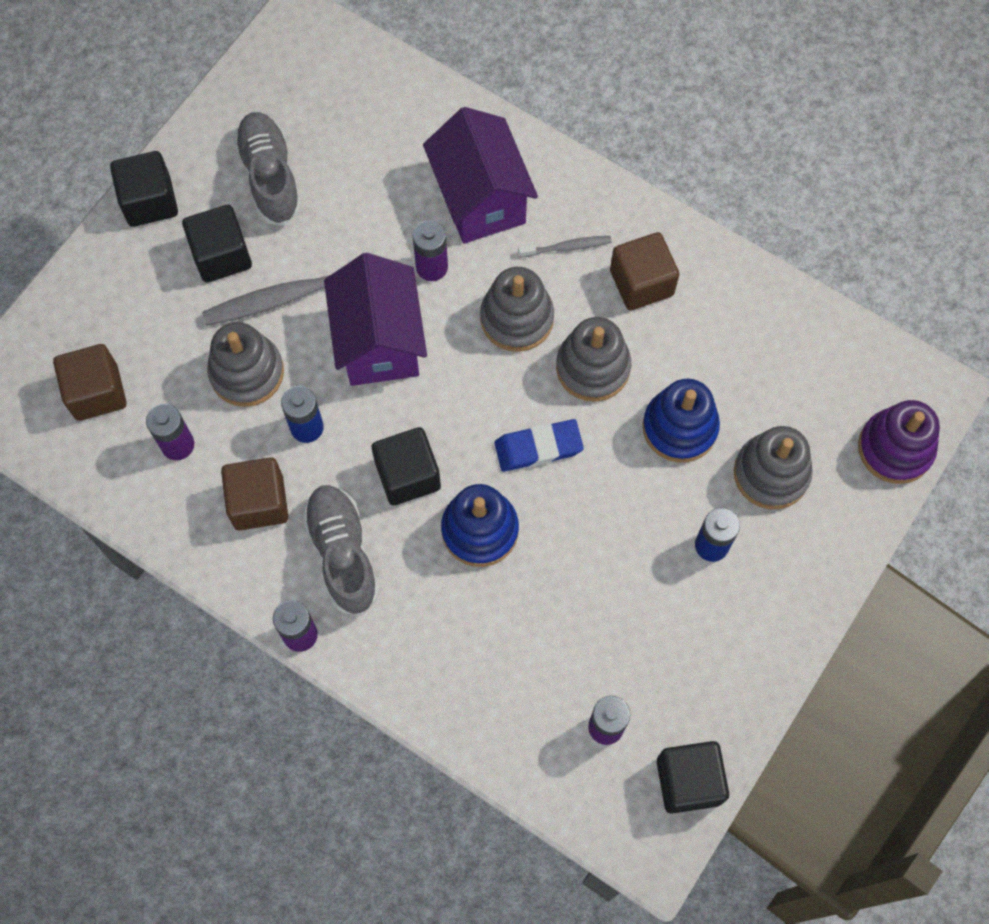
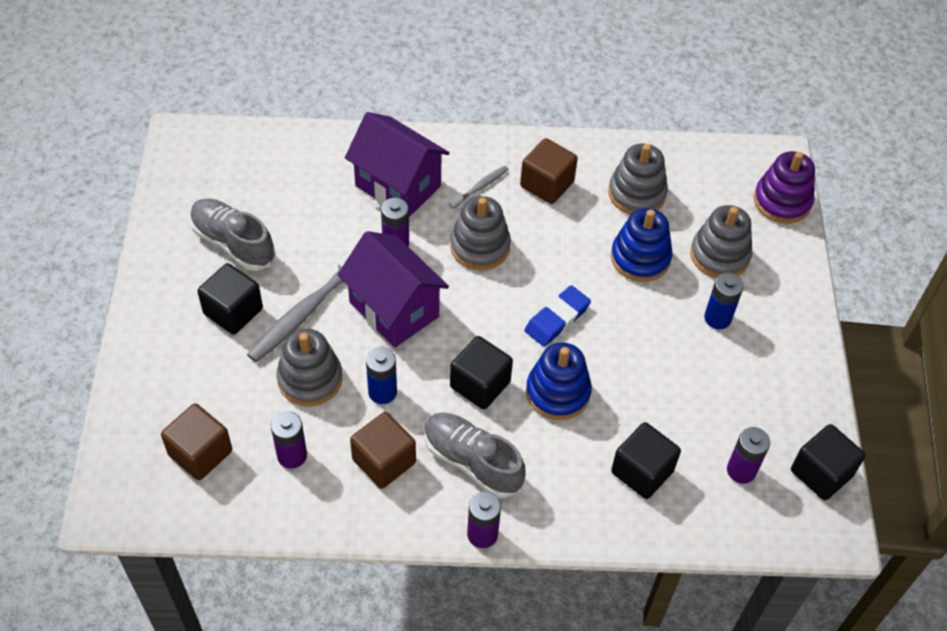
camera: 35 degrees left, 15 degrees down
(149, 201) = (150, 303): black cube -> black cube (642, 471)
(593, 367) = (555, 251): grey stacking toy -> grey stacking toy (637, 193)

